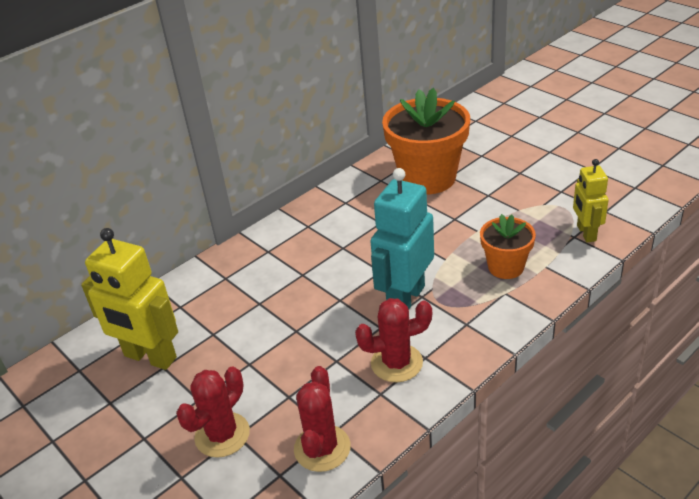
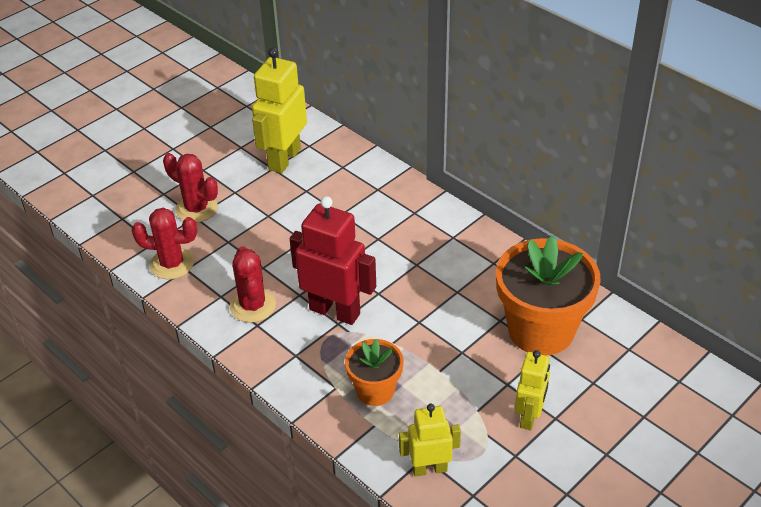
camera: 85 degrees right, 5 degrees up
(405, 299) = (335, 311): turquoise robot -> red robot
(521, 184) = (529, 417): none -> yellow robot

